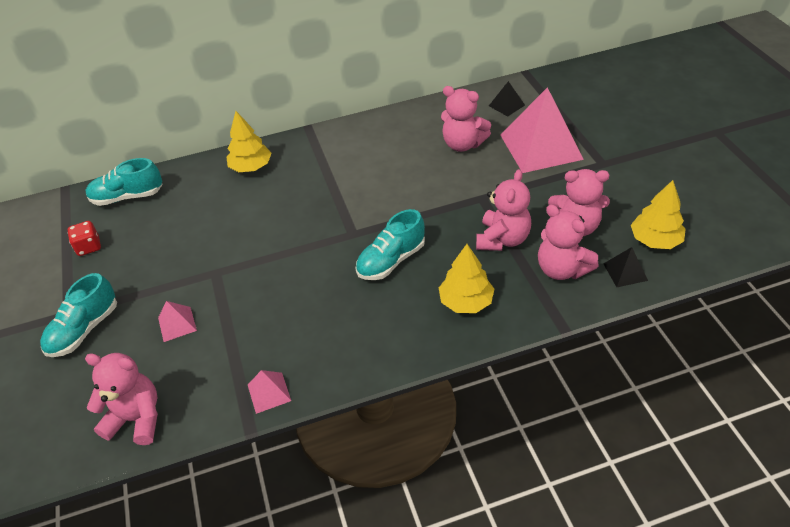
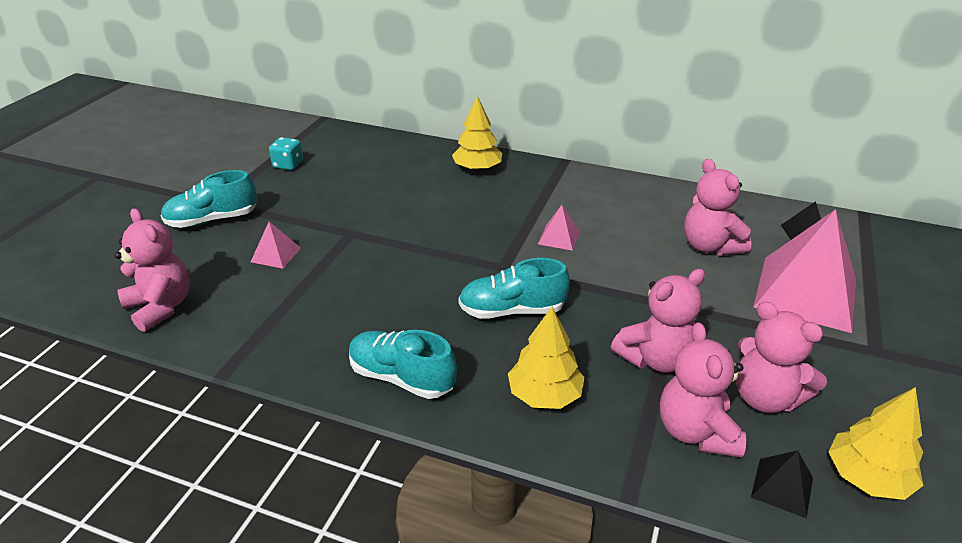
camera: 35 degrees right, 10 degrees down
(89, 247) = (288, 165): red dice -> turquoise dice
(127, 197) = (357, 144): turquoise shoe -> turquoise shoe (401, 377)
(269, 392) = (273, 354): pink pyramid -> pink pyramid (559, 237)

